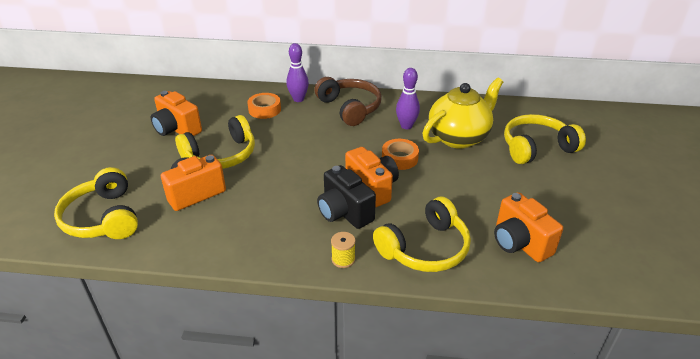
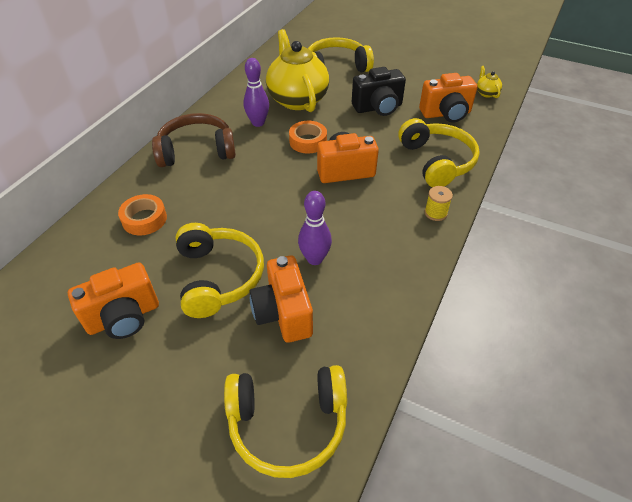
camera: 70 degrees left, 10 degrees up
(298, 99) = (145, 185): purple bowling pin -> purple bowling pin (314, 259)
(344, 213) = (372, 197): black camera -> black camera (378, 108)
(536, 147) = (336, 67): yellow headphones -> yellow headphones turned 75 degrees clockwise
(598, 274) = (486, 93): none -> yellow teapot

